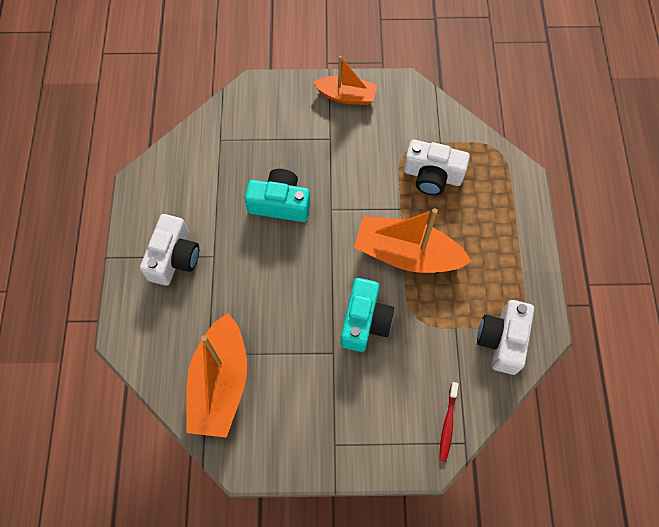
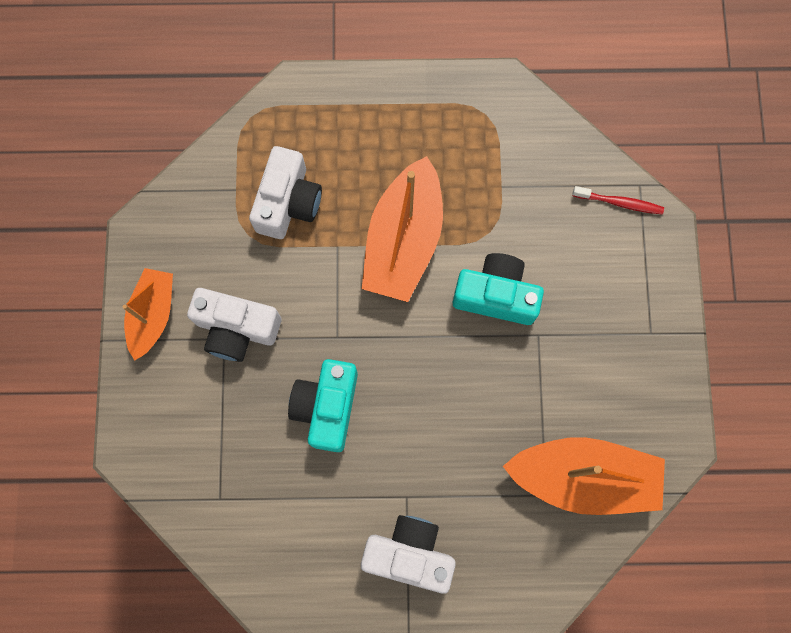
camera: 90 degrees left, 10 degrees up
(502, 340) = (516, 134): white camera -> white camera (237, 329)

